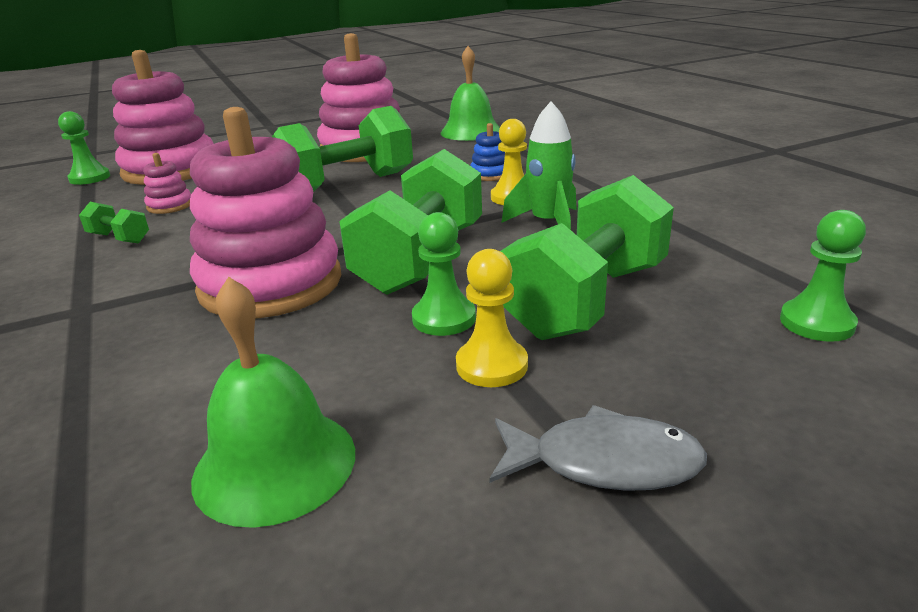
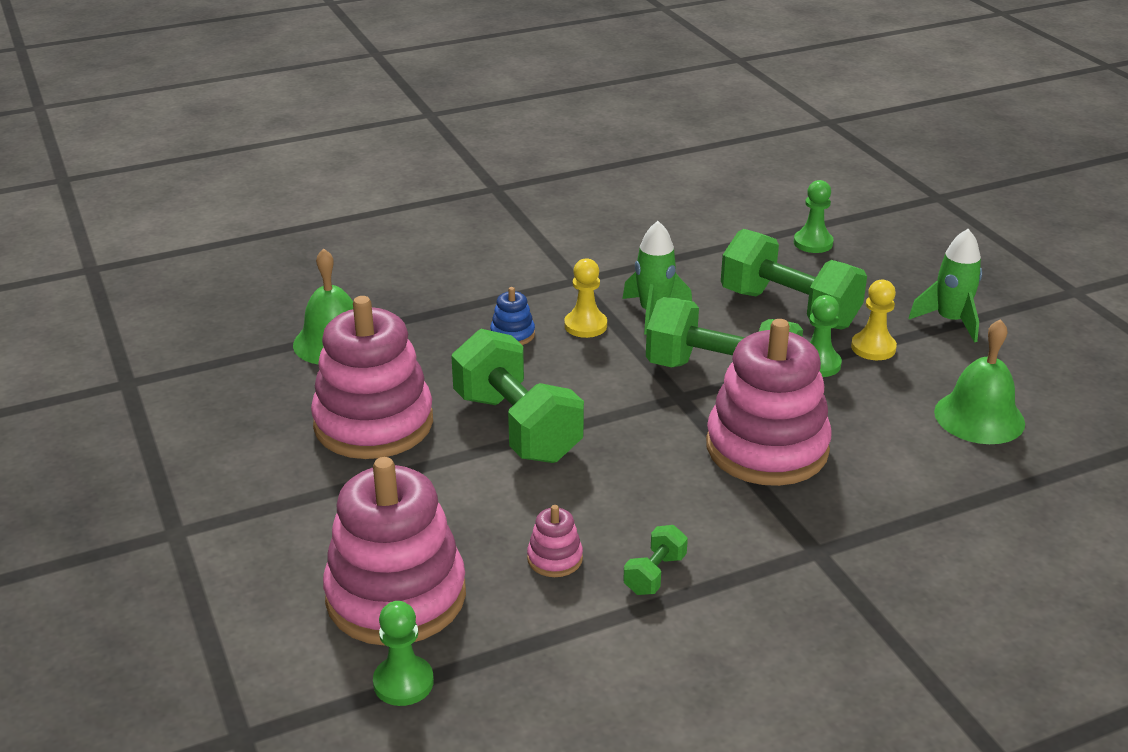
camera: 90 degrees left, 5 degrees up
(604, 462) = (950, 321): grey fish -> green rocket

